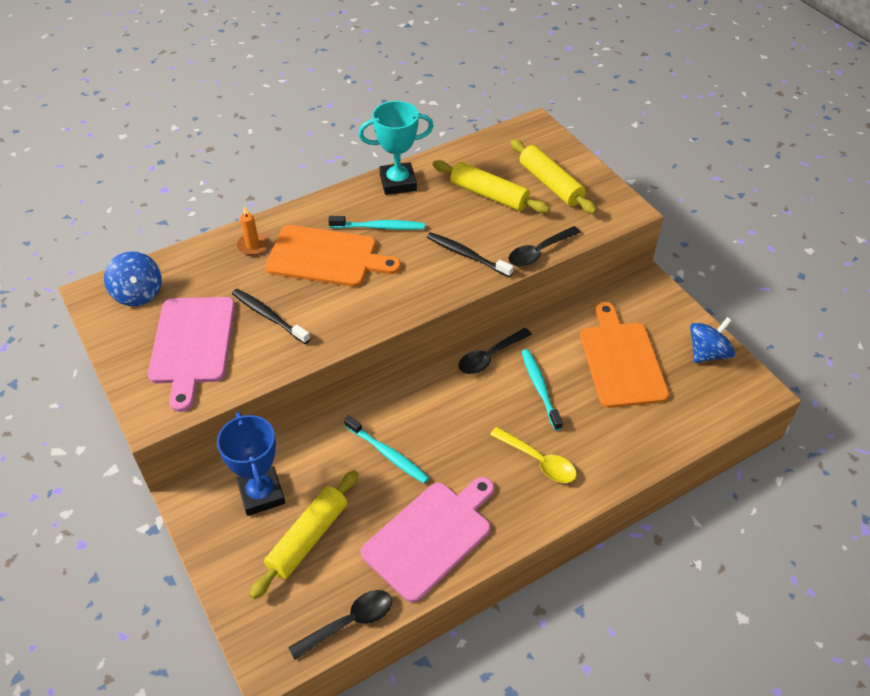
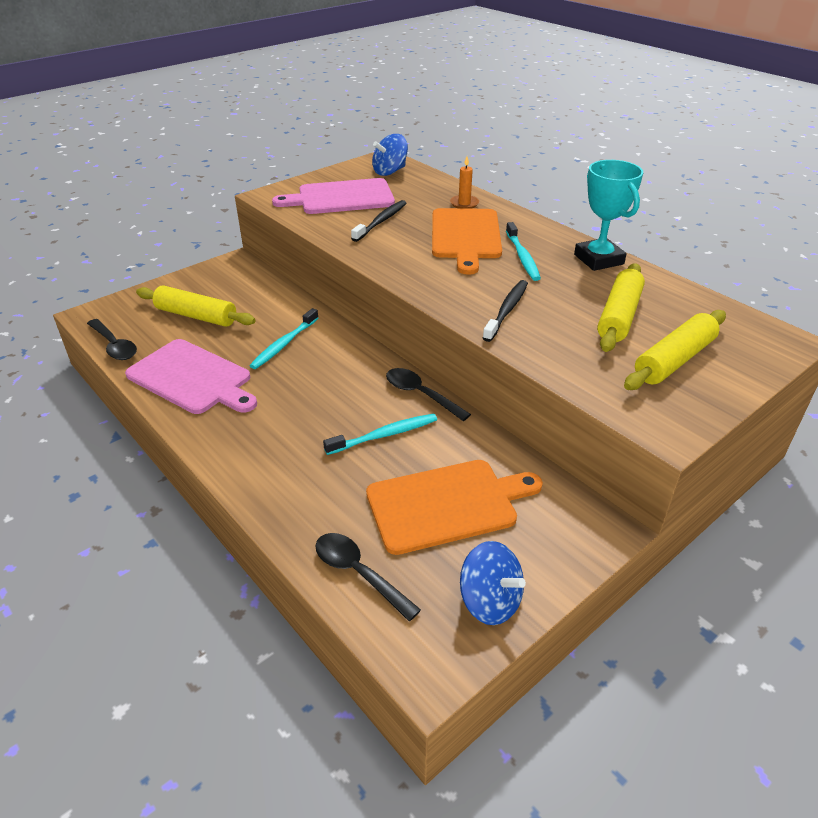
camera: 80 degrees right, 10 degrees down
(261, 494) = (240, 289): blue trophy -> none
(538, 461) = (282, 441): yellow spoon -> none
(539, 252) = (537, 359): black spoon -> black spoon (358, 573)

